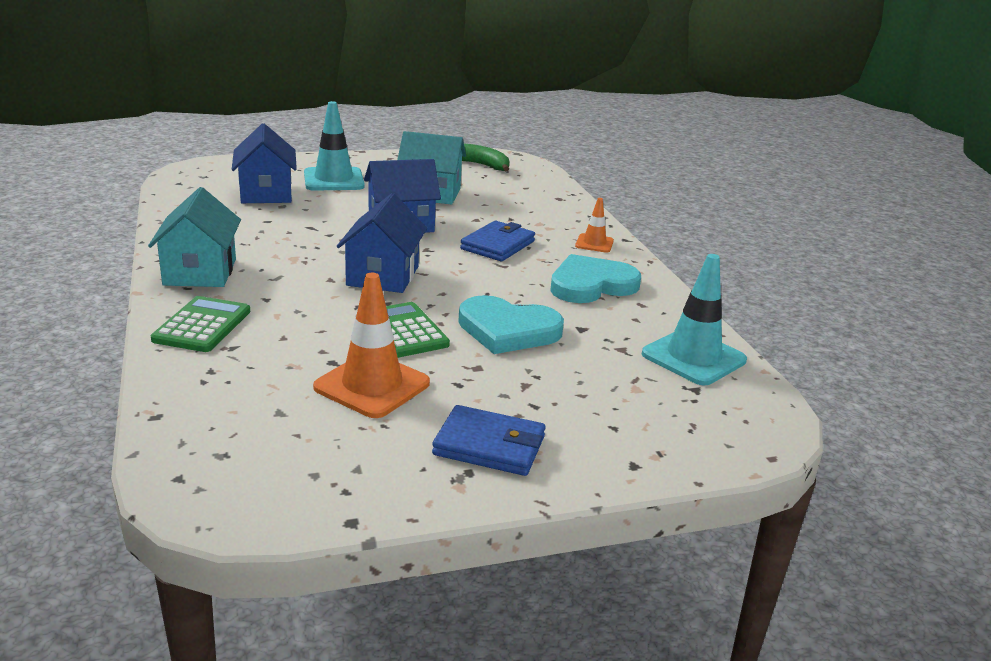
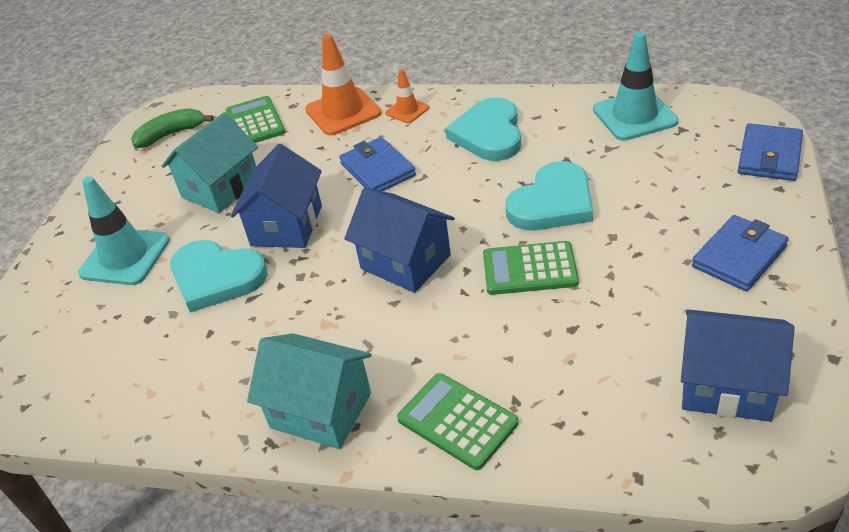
camera: 55 degrees left, 15 degrees up
(266, 193) = (124, 323): blue house -> blue house (726, 386)
(327, 212) = (216, 277): none -> turquoise heart
(372, 385) = (624, 309): orange traffic cone -> orange traffic cone (343, 111)
(523, 189) = (255, 122): none -> green calculator
(692, 453) = (769, 156): none -> blue wallet

